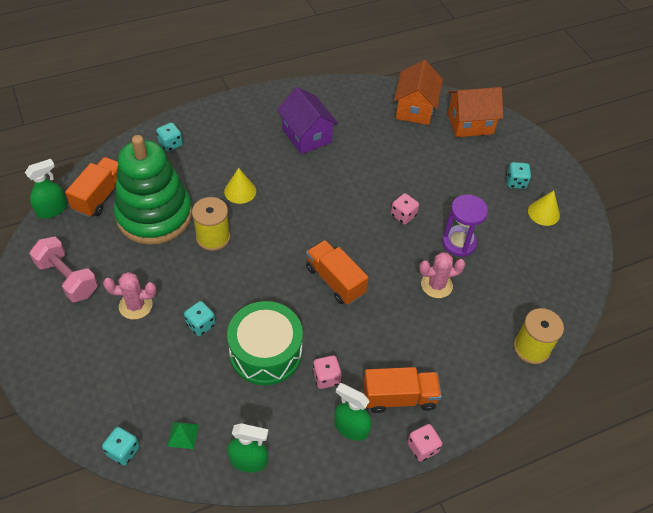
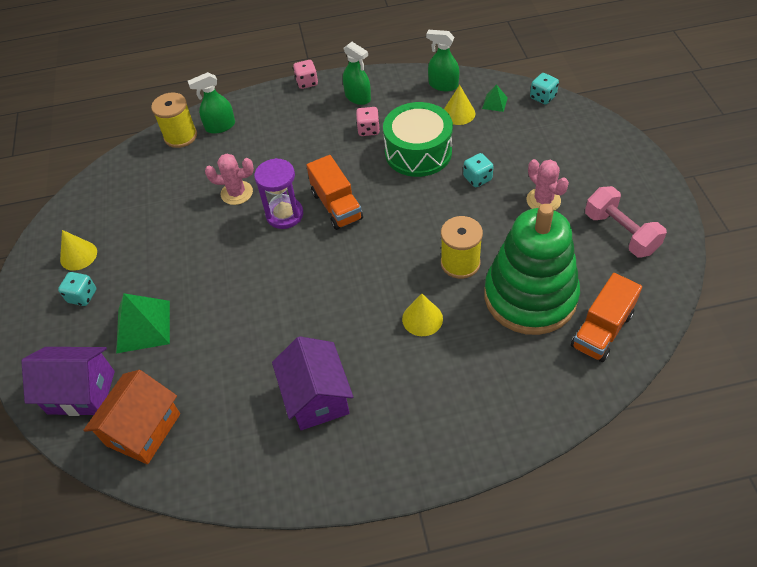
camera: 160 degrees left, 0 degrees up
(52, 210) = (660, 317): green spray bottle -> green spray bottle (220, 126)
(135, 305) = (543, 200): pink cactus -> pink cactus turned 45 degrees clockwise
(170, 144) = (513, 404): turquoise dice -> none
(226, 413) = (458, 113): none -> yellow cone
(399, 397) = (312, 112): orange truck -> none
(403, 215) = (236, 267): pink dice -> none
(453, 166) = (143, 326): none -> green pyramid
(459, 243) = (191, 231): purple hourglass -> purple hourglass (284, 215)
(470, 123) = (81, 392): orange house -> purple house

